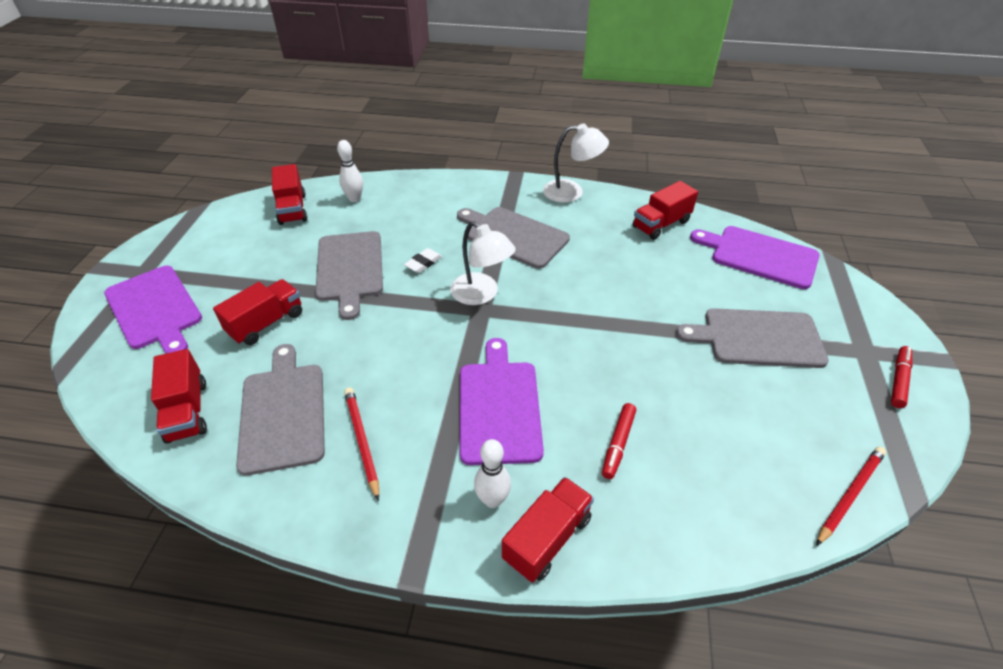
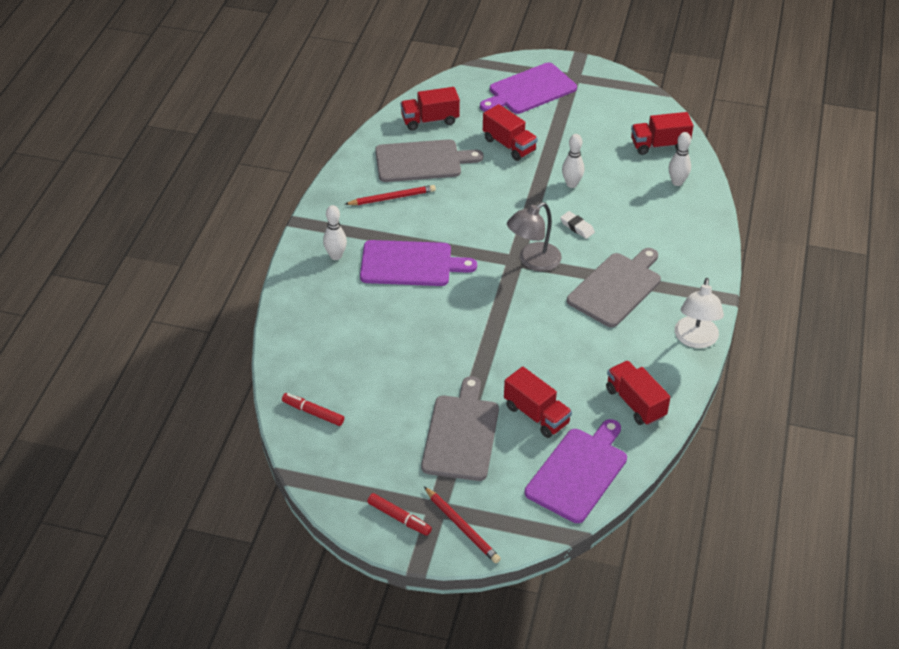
camera: 95 degrees right, 0 degrees up
(350, 269) = (571, 184): grey cutting board -> white bowling pin
(481, 294) = (533, 261): white lamp -> grey lamp
(547, 538) = (304, 278): red truck -> red truck (536, 415)
(618, 444) = (367, 322): red marker -> red marker (313, 413)
(850, 495) = (300, 439): red pencil -> red pencil (462, 527)

